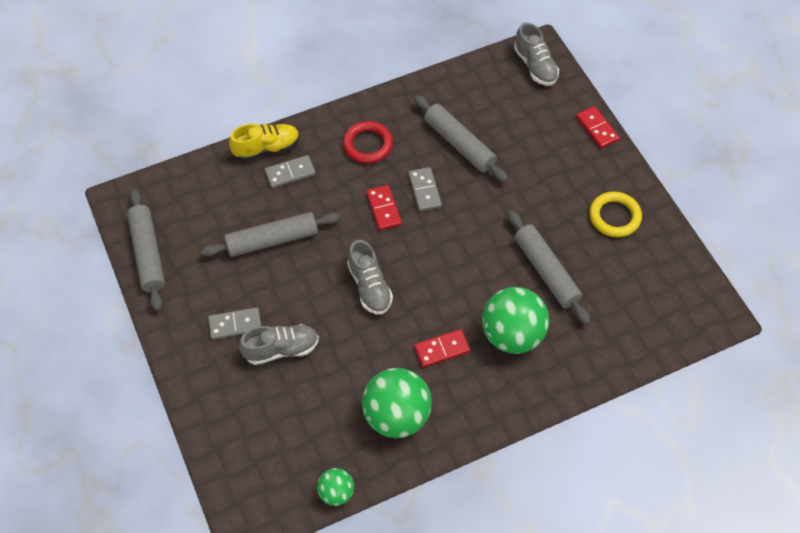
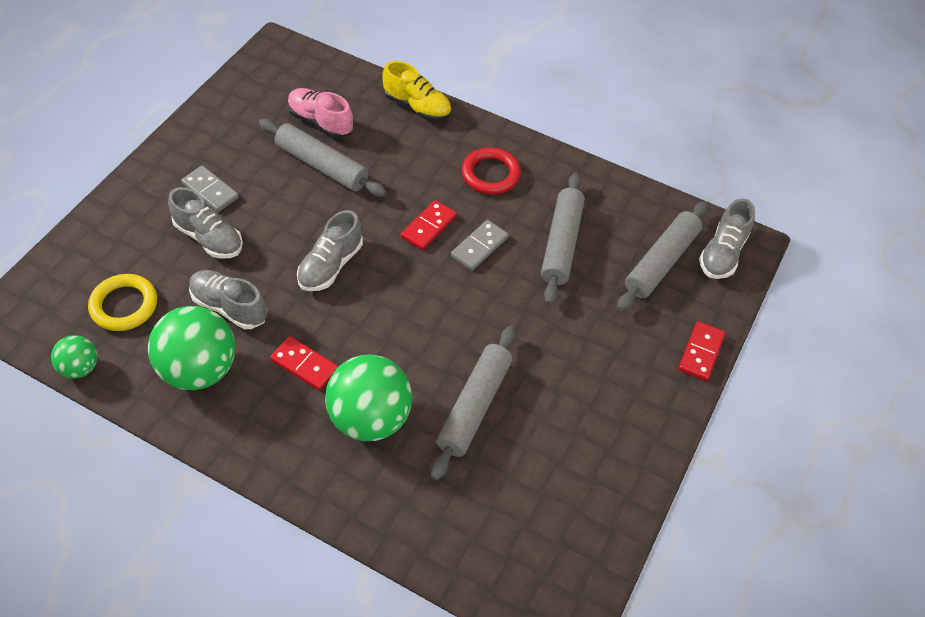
camera: 50 degrees right, 5 degrees down
(148, 253) = (238, 93): grey rolling pin -> grey rolling pin (661, 262)
(228, 216) = (320, 122): none -> pink shoe
(290, 173) = (406, 137): grey domino -> none
(356, 369) = (229, 307): none -> grey shoe
(614, 217) = (602, 433): yellow ring -> yellow ring (124, 305)

